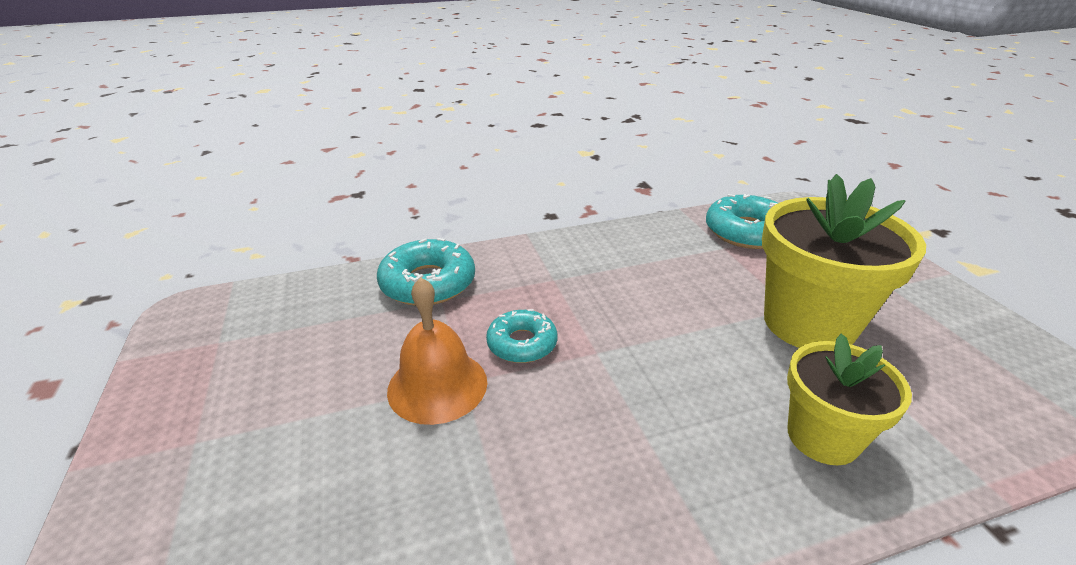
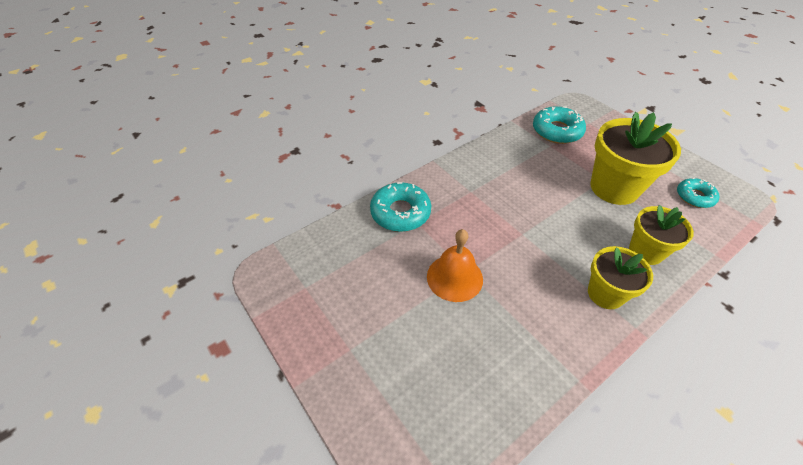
camera: 20 degrees left, 15 degrees up
(522, 343) = (481, 239): turquoise donut -> turquoise donut (694, 197)
(694, 488) = (605, 294): none -> yellow flower pot

